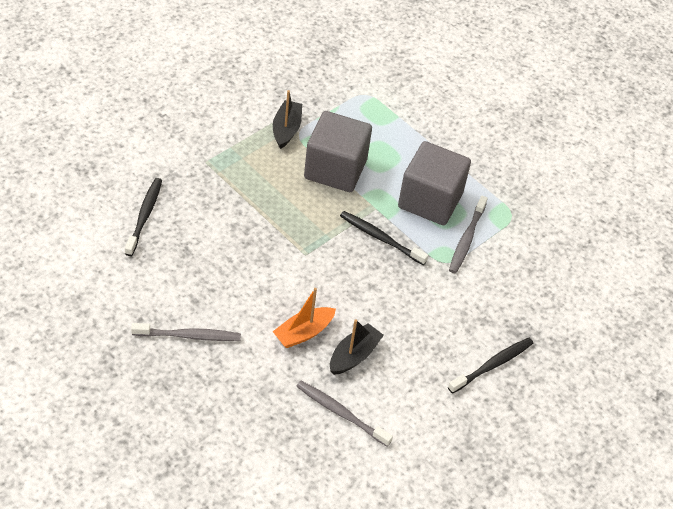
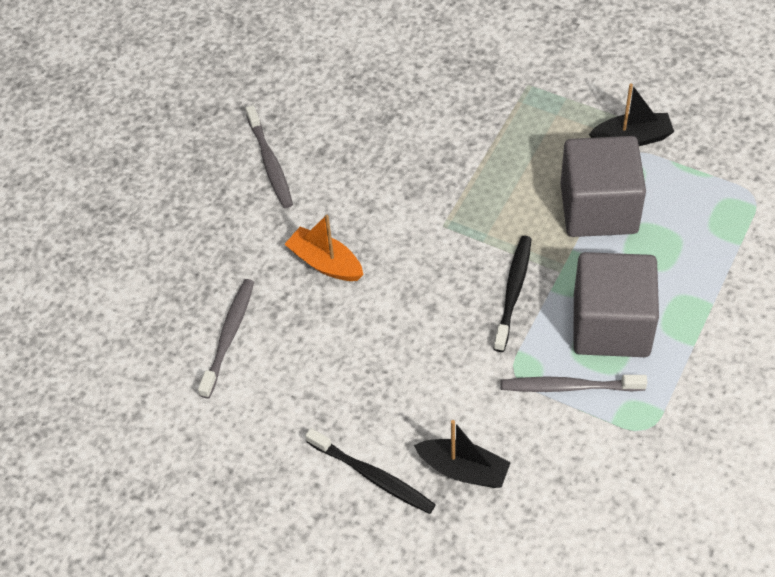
camera: 80 degrees right, 5 degrees up
(144, 216) = (414, 64): black toothbrush -> none
(354, 355) = (316, 322): black boat -> black boat (463, 470)

